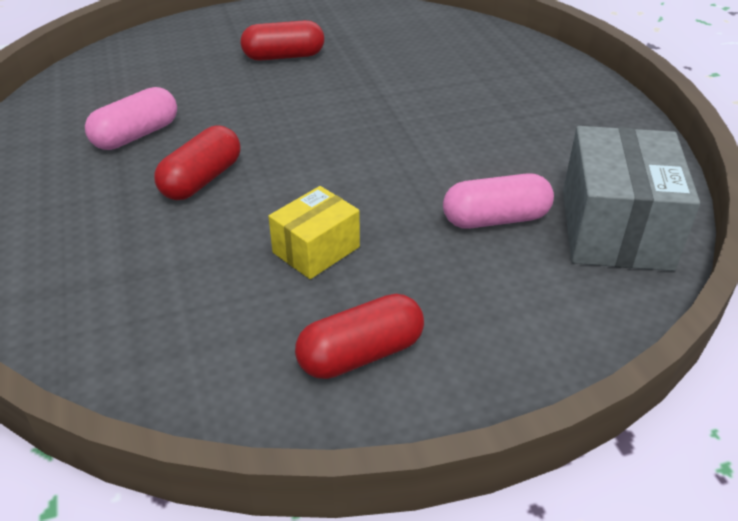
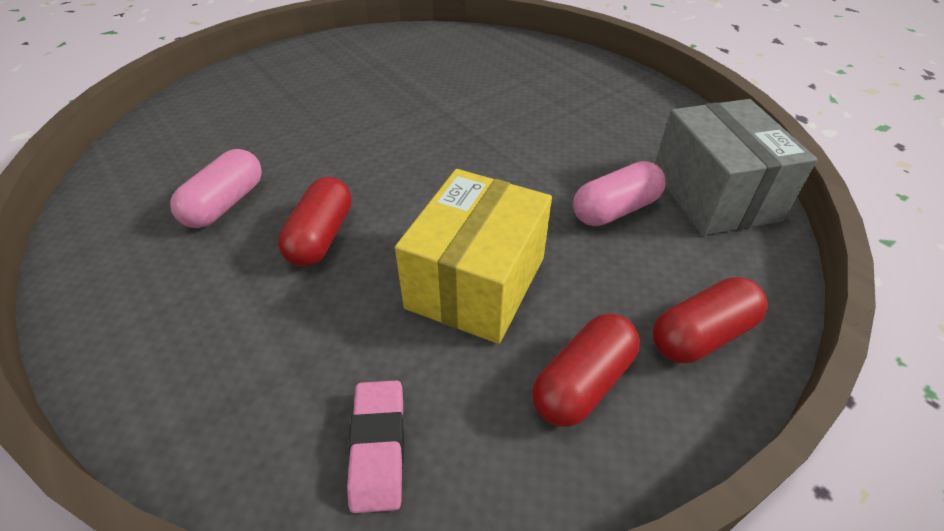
camera: 20 degrees left, 5 degrees up
(157, 351) = (378, 447): none -> pink eraser
(284, 56) = (334, 93): red capsule -> red capsule (701, 335)
(316, 250) = (476, 282): yellow box -> yellow box, size x1.76

